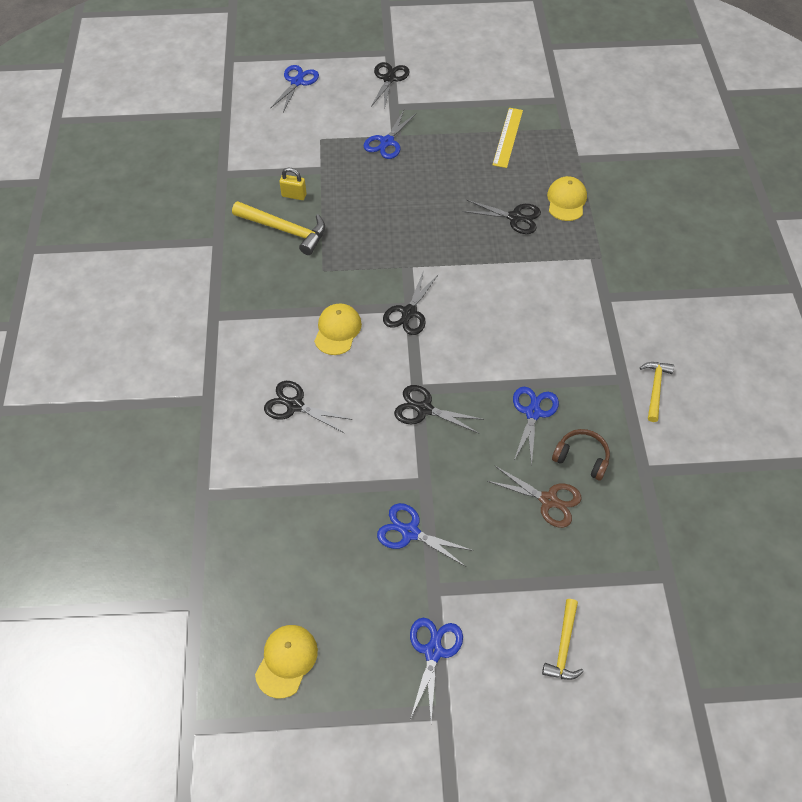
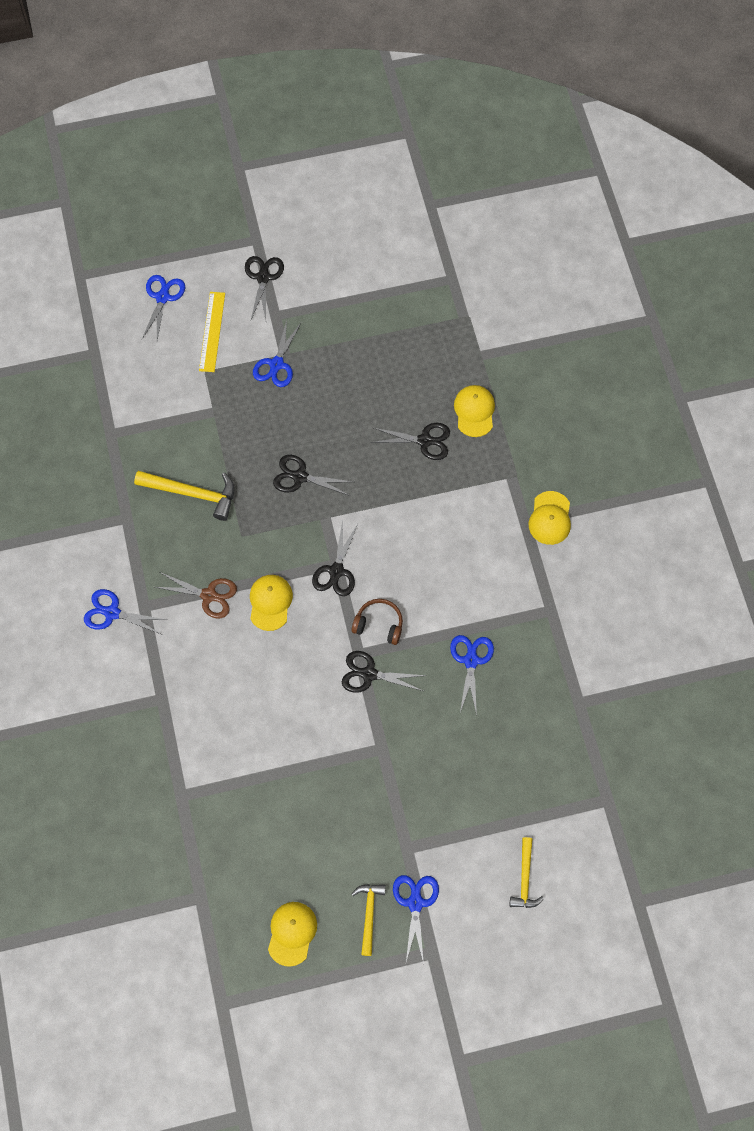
camera: 10 degrees left, 10 degrees up
(294, 195) = (192, 449): yellow padlock -> none
(294, 405) = (246, 690): black scissors -> black scissors (300, 477)
(410, 532) = (377, 799): blue scissors -> blue scissors (112, 613)
(508, 137) = (403, 338): yellow ruler -> yellow ruler (212, 331)
(548, 500) = (496, 746): brown scissors -> brown scissors (209, 595)
(581, 458) = (521, 699): brown headphones -> brown headphones (379, 625)
(630, 297) = (550, 518): none -> yellow cap
(655, 388) = (581, 616): yellow hammer -> yellow hammer (369, 914)

